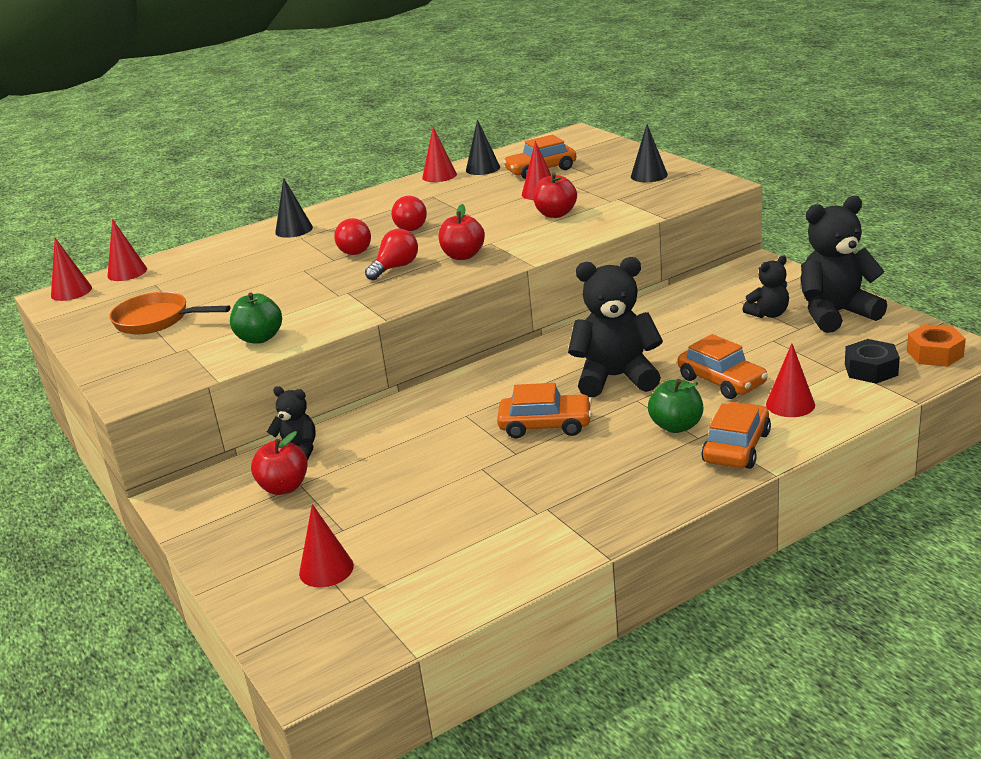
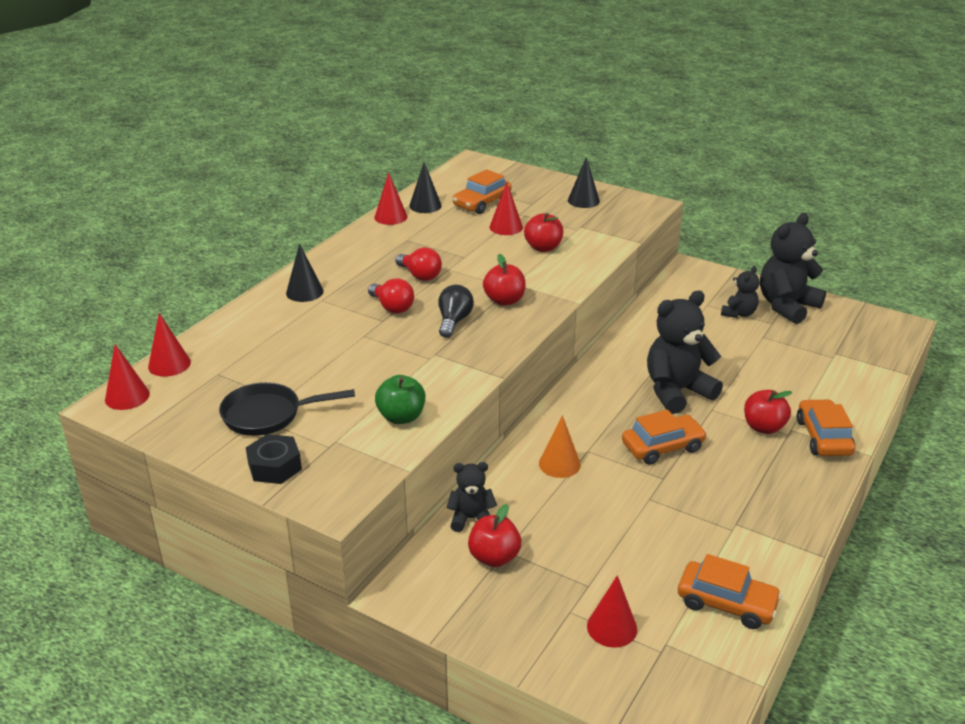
camera: 30 degrees left, 5 degrees up
(157, 320) = (268, 415): orange pan -> black pan
(395, 268) = (454, 321): red light bulb -> black light bulb
(426, 422) = (559, 464): none -> orange cone
(676, 426) = (763, 427): green apple -> red apple
(722, 381) = (760, 380): orange car -> orange car (726, 603)
(790, 404) = (826, 392): red cone -> none
(871, 369) = (854, 351): black nut -> black nut (275, 466)
(934, 354) = (883, 331): orange nut -> none

